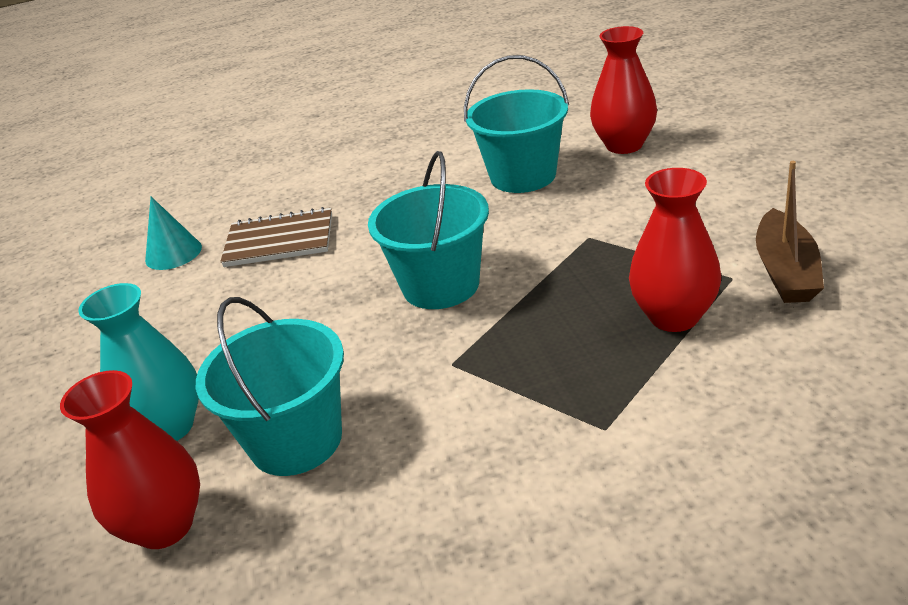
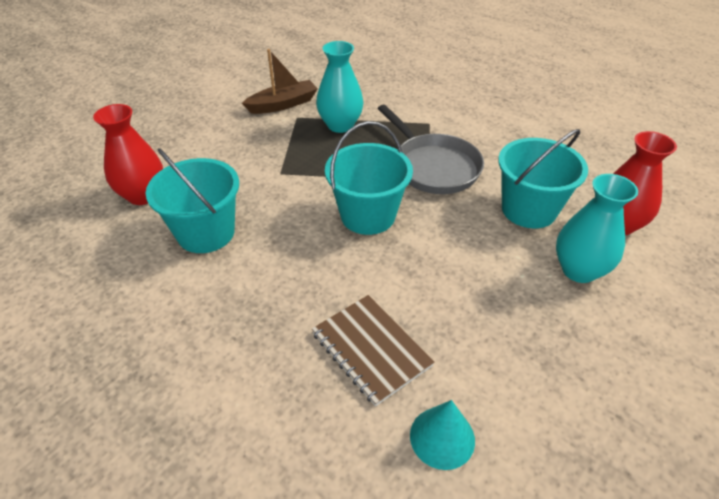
camera: 130 degrees left, 10 degrees up
(480, 381) = (433, 166): none -> grey pan
(674, 316) = (340, 125): red vase -> turquoise vase

